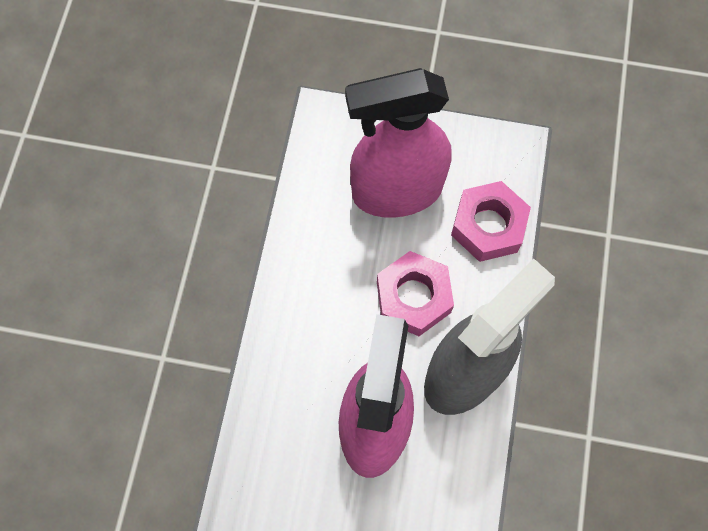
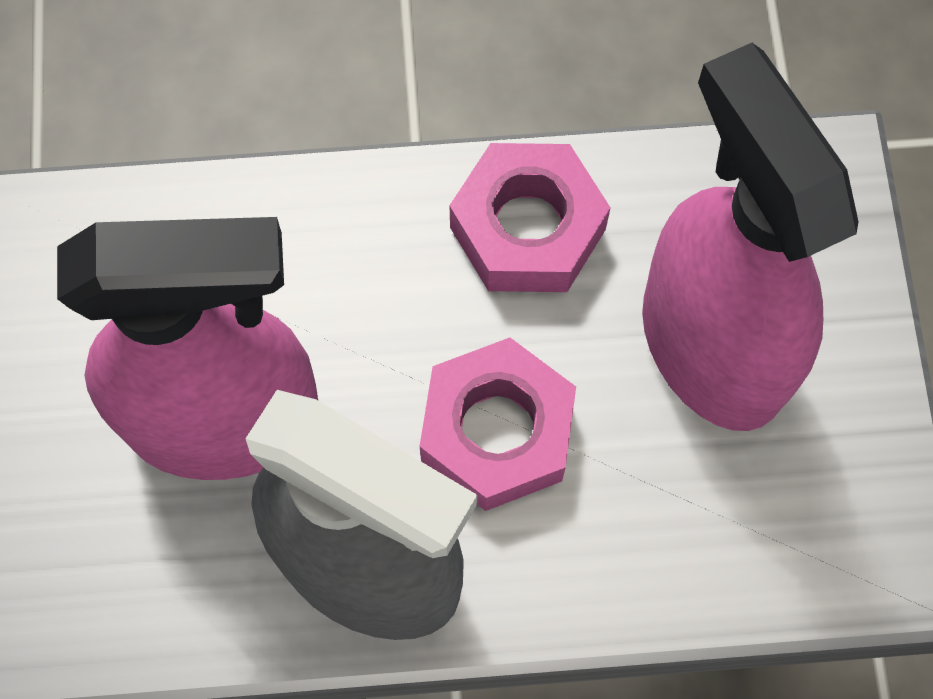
camera: 75 degrees right, 0 degrees up
(488, 226) = (694, 545): pink nut -> pink nut (527, 228)

